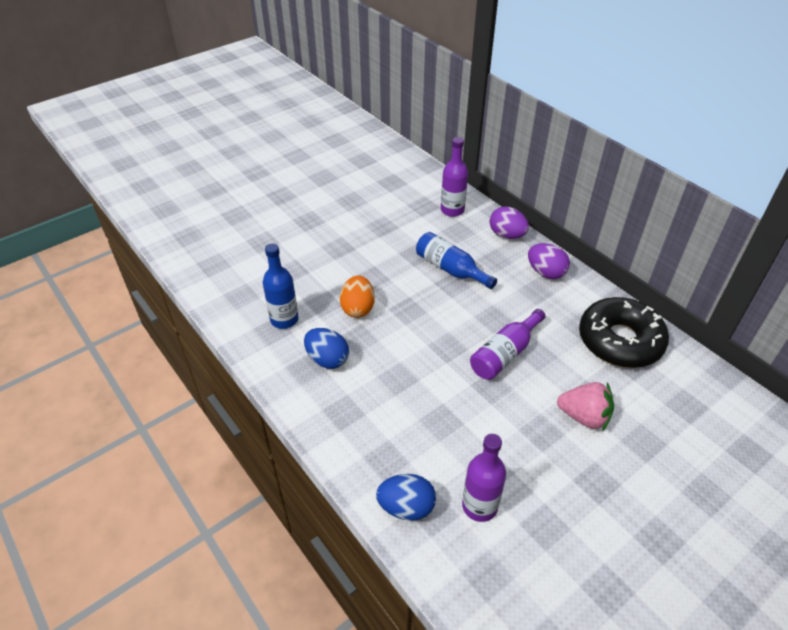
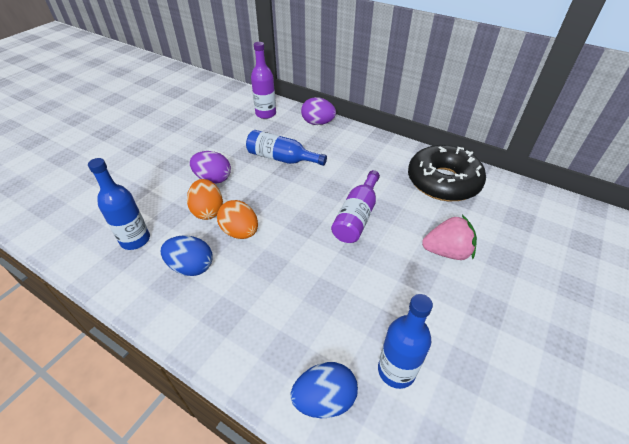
camera: 20 degrees left, 0 degrees up
(382, 338) = (240, 232): none -> orange egg
(479, 506) = (396, 370): purple bottle -> blue bottle
(545, 273) = (361, 144): purple egg -> purple egg (213, 179)

